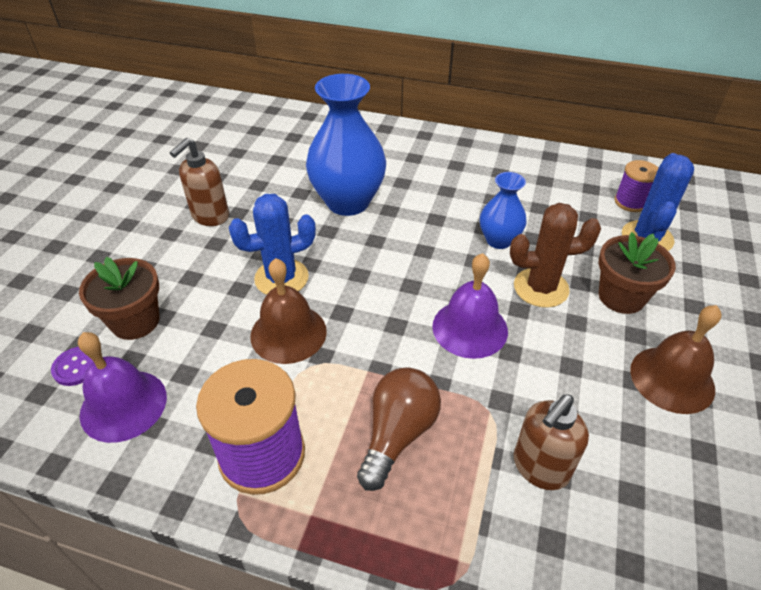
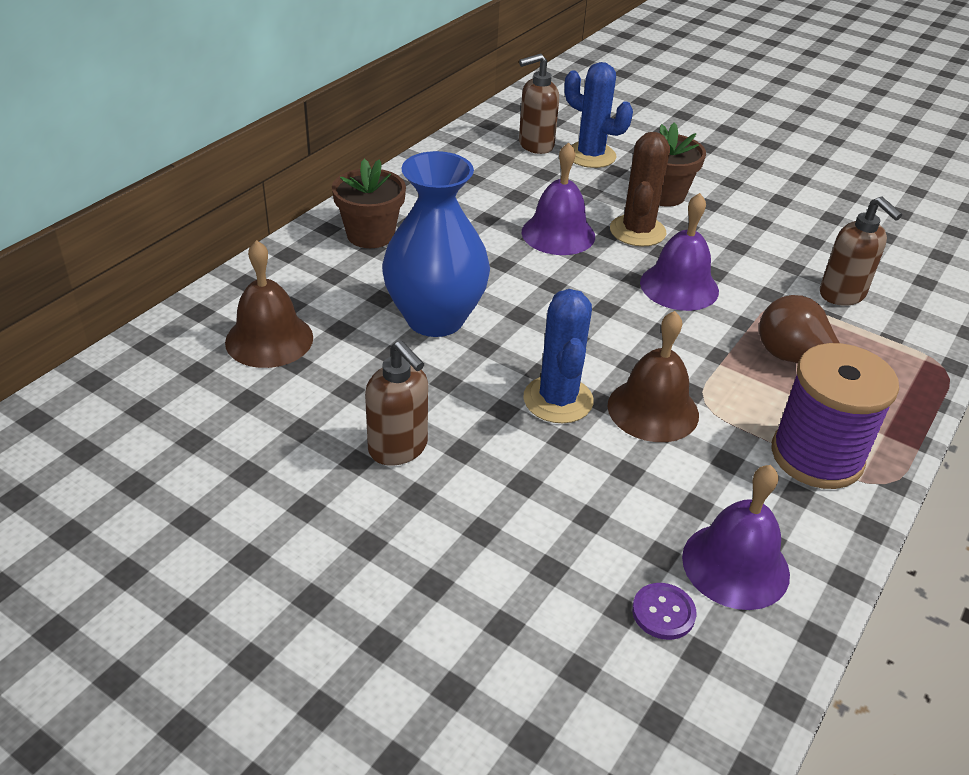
camera: 75 degrees left, 5 degrees down
(135, 321) = (593, 546): brown flower pot -> brown flower pot (370, 235)
(499, 240) = (558, 234): blue vase -> purple bell
(630, 202) = (535, 145): purple spool -> brown soap dispenser
(672, 379) = (762, 205): brown bell -> brown bell (269, 339)

